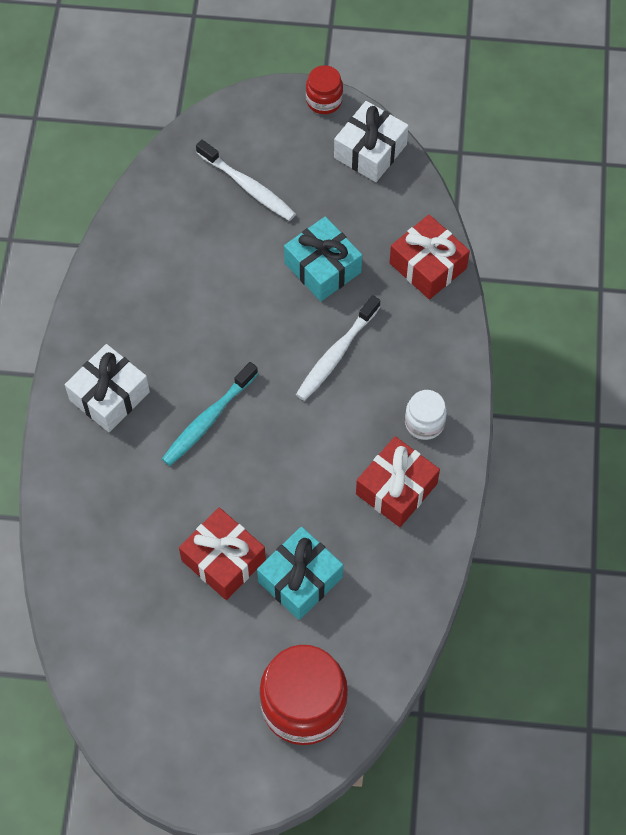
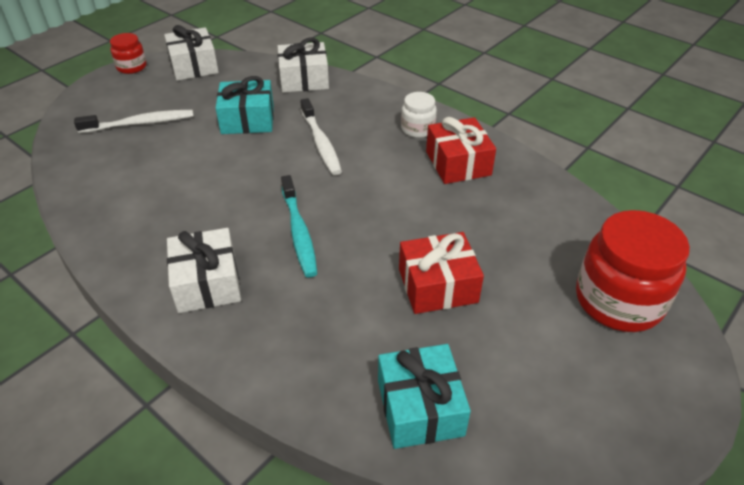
camera: 55 degrees left, 20 degrees down
(300, 579) = (494, 247): turquoise gift -> turquoise gift (420, 407)
(428, 265) = (304, 79): red gift -> white gift

